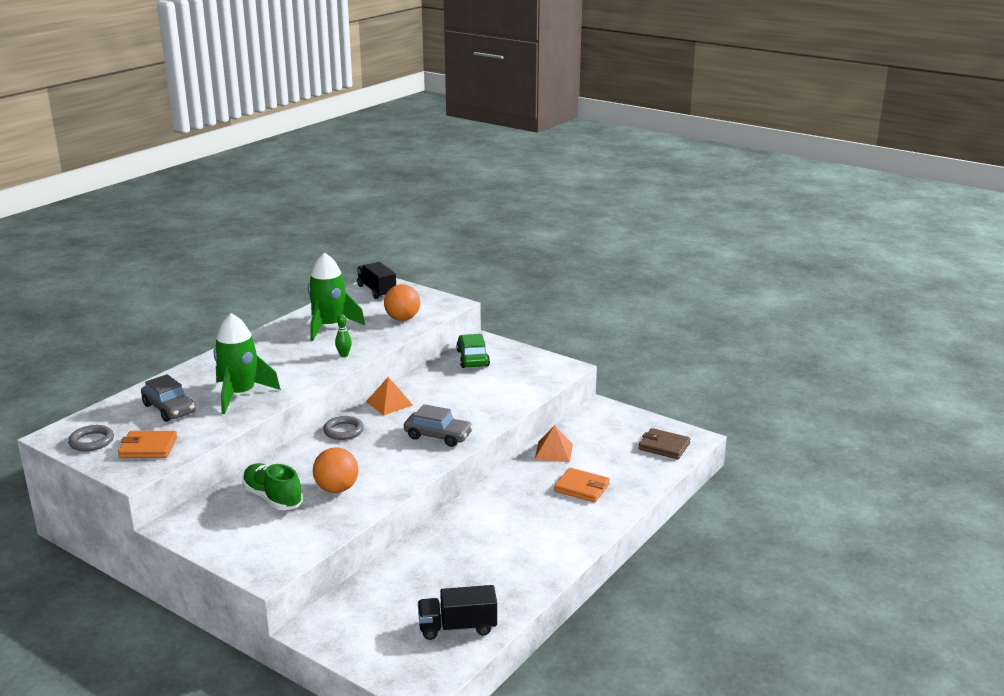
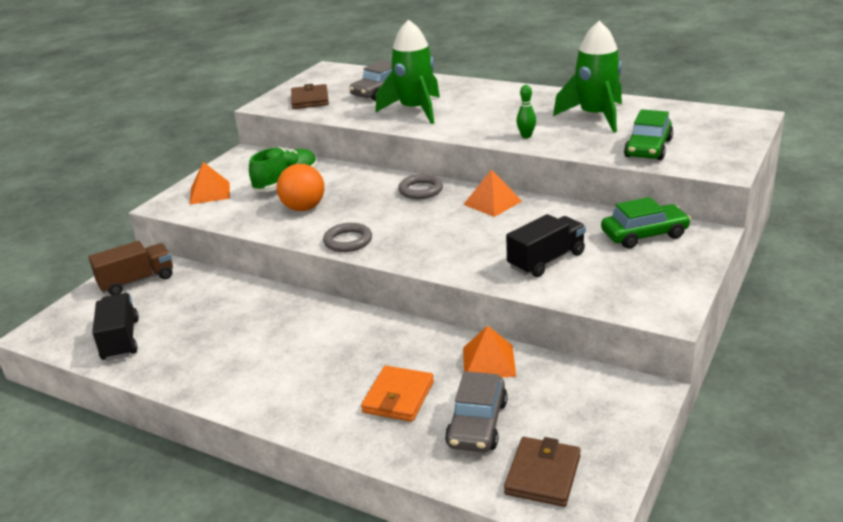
camera: 85 degrees right, 5 degrees up
(91, 441) = (319, 81): grey ring -> grey ring (348, 241)
(148, 447) = (310, 100): orange wallet -> brown wallet
(259, 545) = (210, 193): none -> orange pyramid
(351, 627) = (137, 281): none -> brown truck
(376, 291) = (721, 121): black truck -> black truck (546, 260)
(402, 319) = (648, 148): orange ball -> green car
(438, 436) = (424, 243): grey car -> grey car (477, 424)

